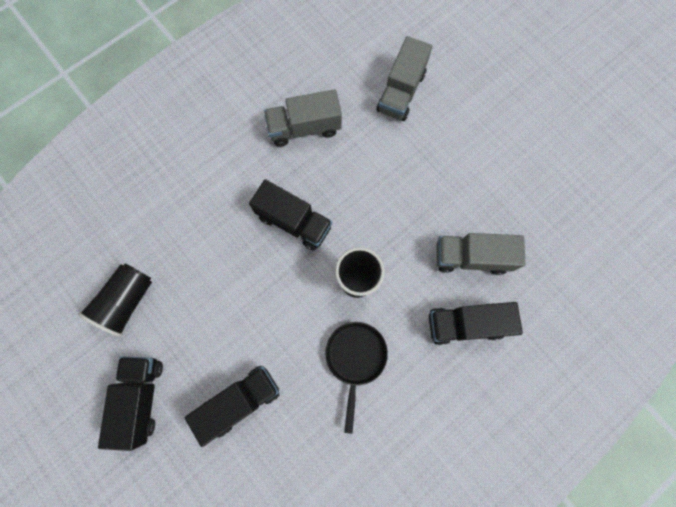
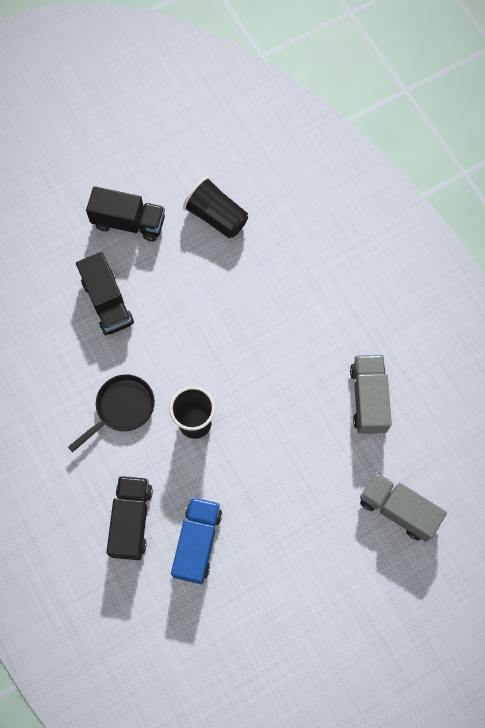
camera: 100 degrees right, 5 degrees down
(294, 222) = (266, 373): black truck -> none
(355, 358) = (122, 408): black pan -> black pan turned 60 degrees counterclockwise
(471, 257) = (197, 543): grey truck -> blue truck

